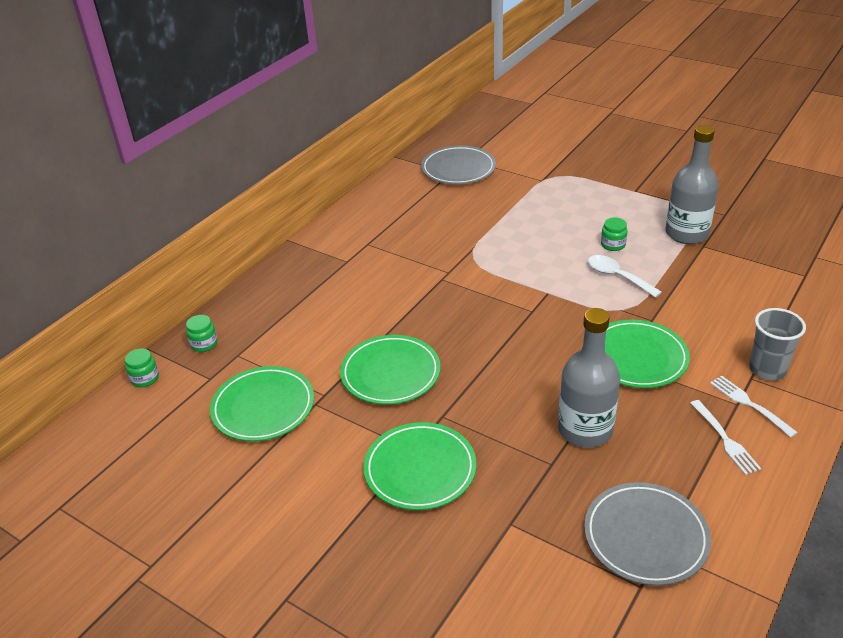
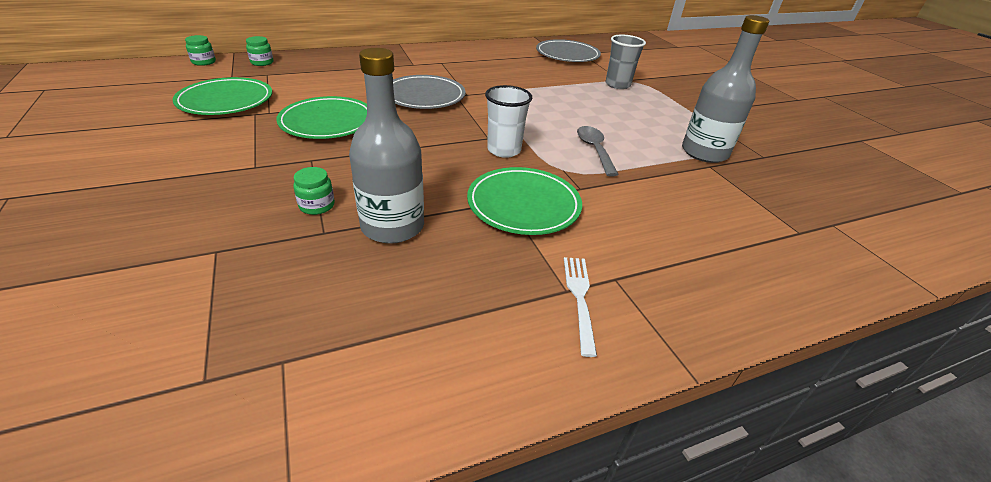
camera: 30 degrees right, 0 degrees up
(420, 469) = (234, 179): green plate -> none
(560, 316) = (504, 150): none -> white cup
(613, 245) = (622, 132): green jar -> green jar (317, 205)
(617, 276) = (594, 150): white spoon -> grey spoon
(645, 536) = (289, 340): grey plate -> grey plate (424, 96)
(725, 439) = (506, 311): white fork -> none
(767, 369) = (644, 282): grey cup -> grey cup (617, 85)

